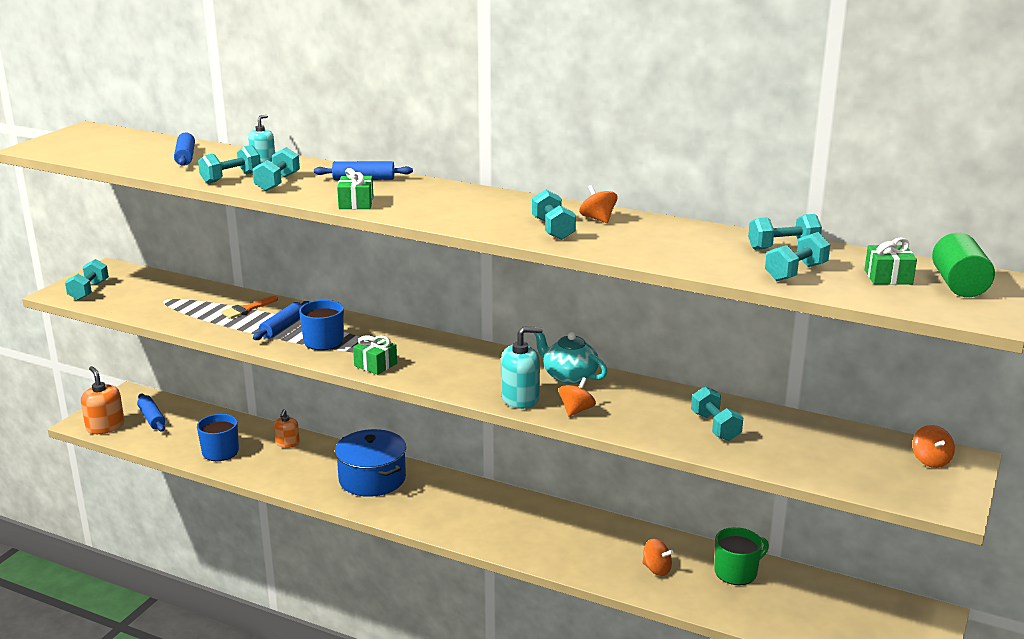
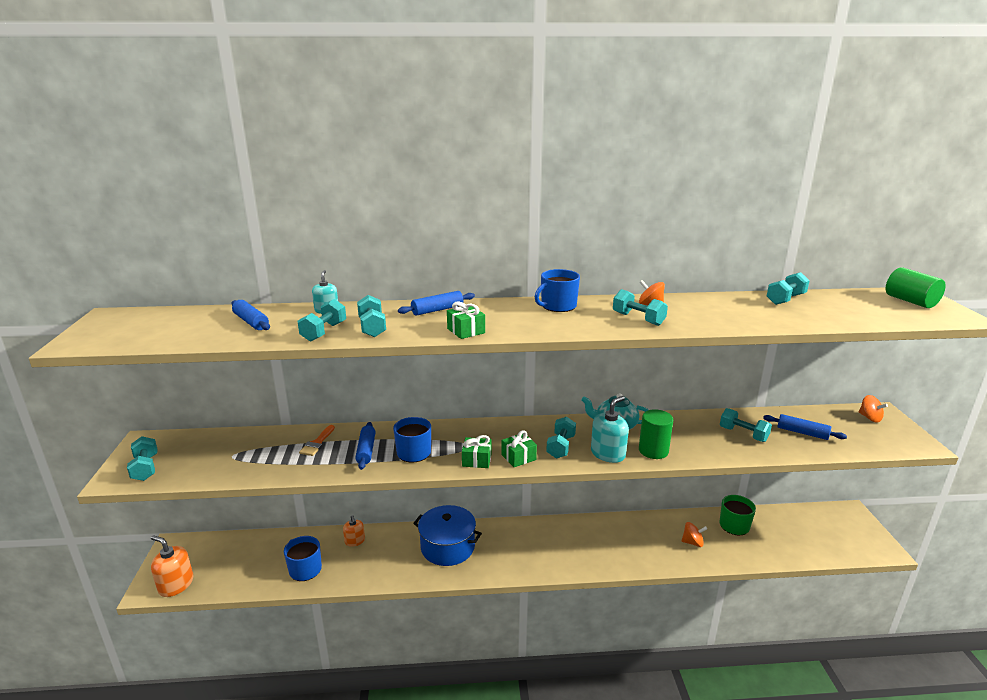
camera: 30 degrees left, 0 degrees up
(152, 418) = (215, 561): blue rolling pin -> blue rolling pin (802, 432)
(491, 200) = (558, 306): none -> blue mug
(576, 410) = (653, 451): orange spinning top -> green cylinder
(796, 272) = (826, 314): turquoise dumbbell -> turquoise dumbbell (561, 447)
(888, 277) = (872, 305): green gift -> green gift (518, 457)

